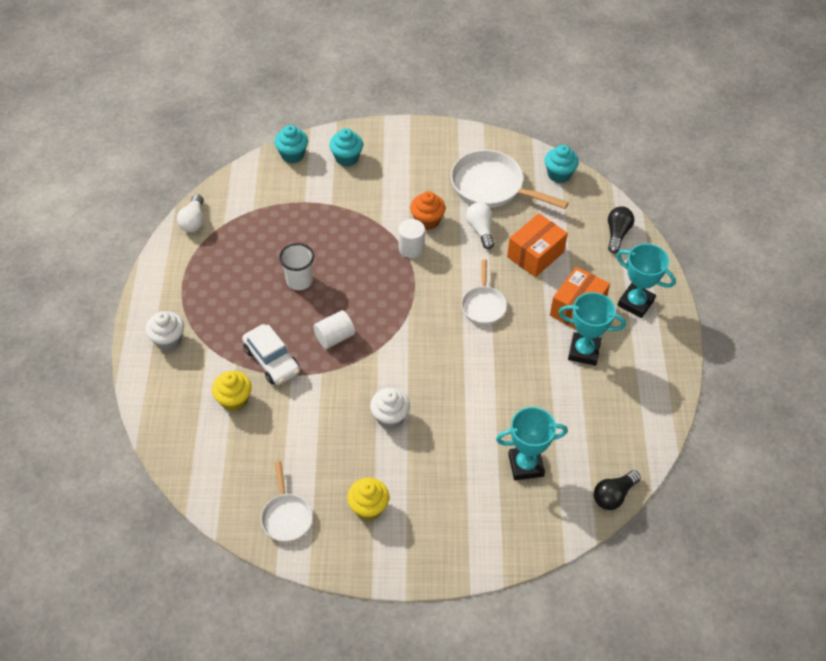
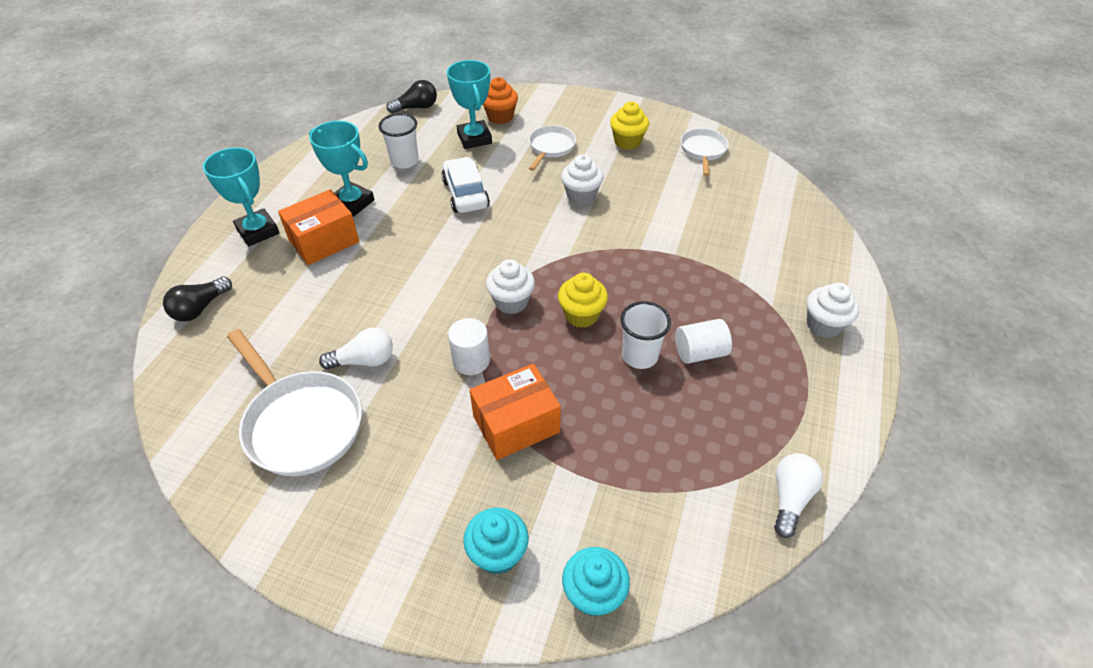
camera: 160 degrees left, 5 degrees down
(234, 400) = (743, 245): yellow cupcake -> yellow cupcake (581, 315)
(272, 360) = (694, 273): white car -> white car (465, 194)
(334, 337) = (614, 279): white cylinder -> white cylinder (699, 352)
(404, 297) = (511, 302): none -> white cupcake
(427, 221) = (427, 394): orange cupcake -> orange cupcake (500, 117)
(480, 230) = (364, 360): white light bulb -> white light bulb turned 105 degrees counterclockwise
(483, 305) = (424, 270): white pan -> white pan (550, 148)
(526, 465) = (474, 138): turquoise trophy -> turquoise trophy turned 60 degrees clockwise
(535, 254) = (320, 310): orange box -> orange box (516, 424)
(559, 174) = (190, 415): turquoise cupcake -> none
(573, 413) = (404, 161): none -> white cup

